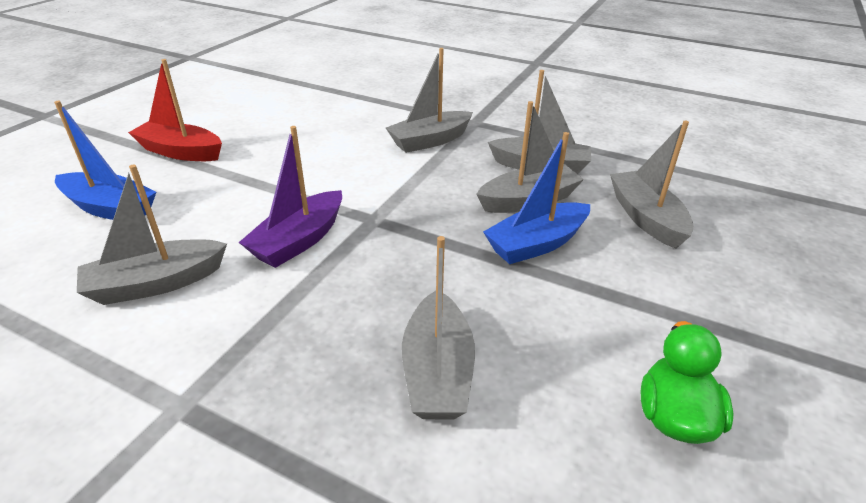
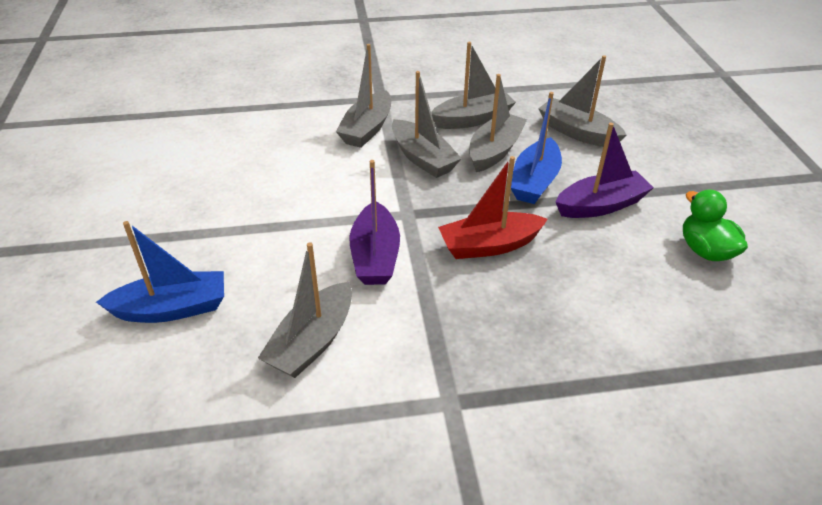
camera: 35 degrees left, 5 degrees up
(181, 152) = (157, 230): red boat -> red boat (489, 245)
(437, 371) = (571, 293): grey boat -> grey boat (423, 158)
(586, 299) = (601, 205): none -> purple boat

